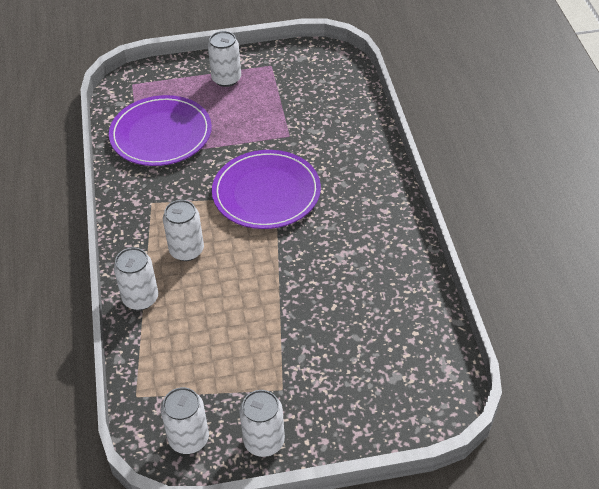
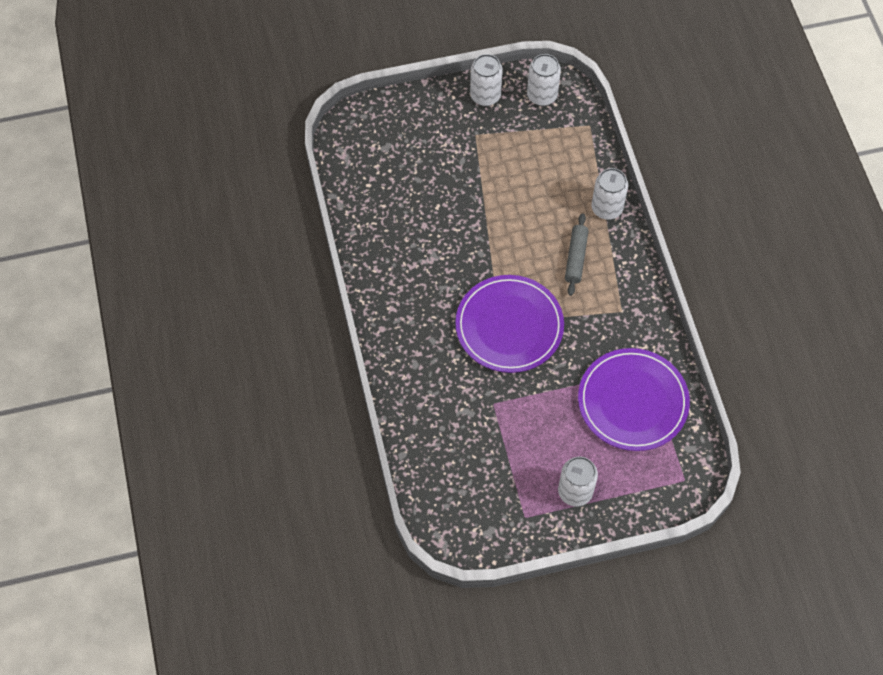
camera: 175 degrees right, 15 degrees up
(186, 250) = (576, 258): white can -> grey rolling pin

